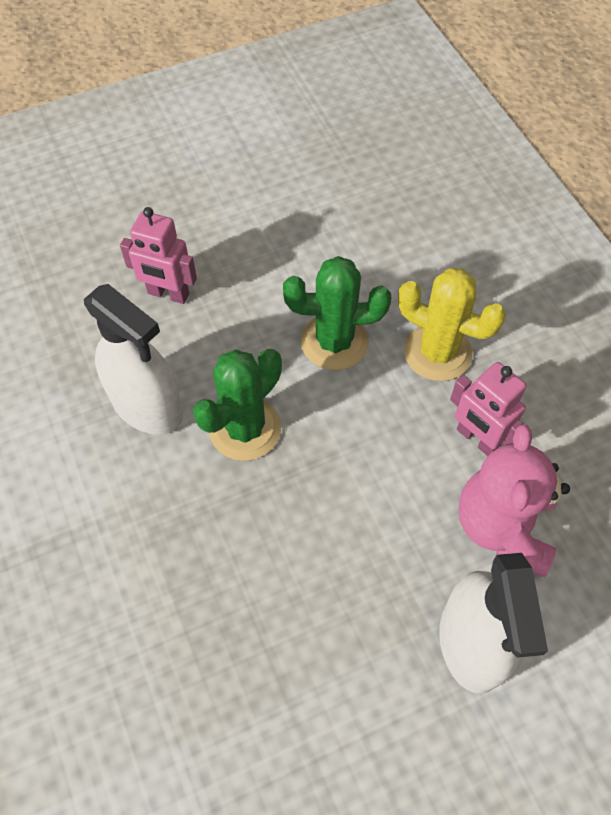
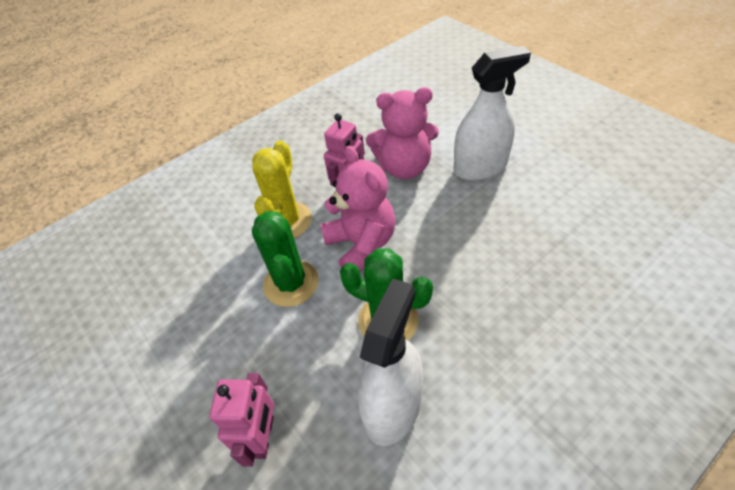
camera: 100 degrees left, 10 degrees down
(367, 429) = (361, 245): none -> pink teddy bear

